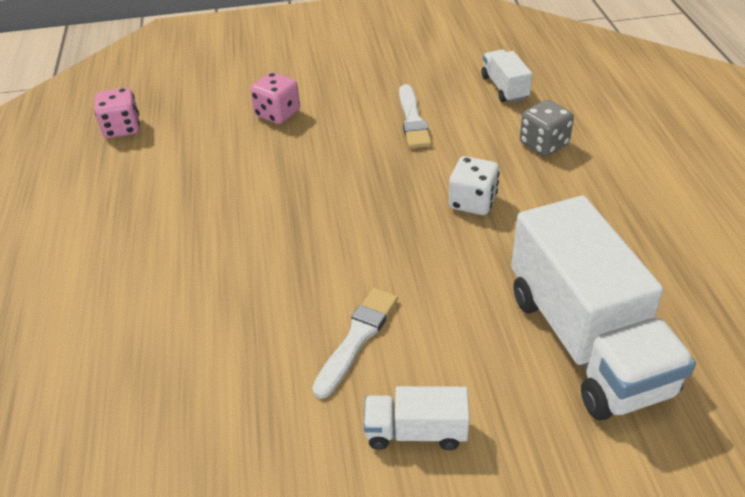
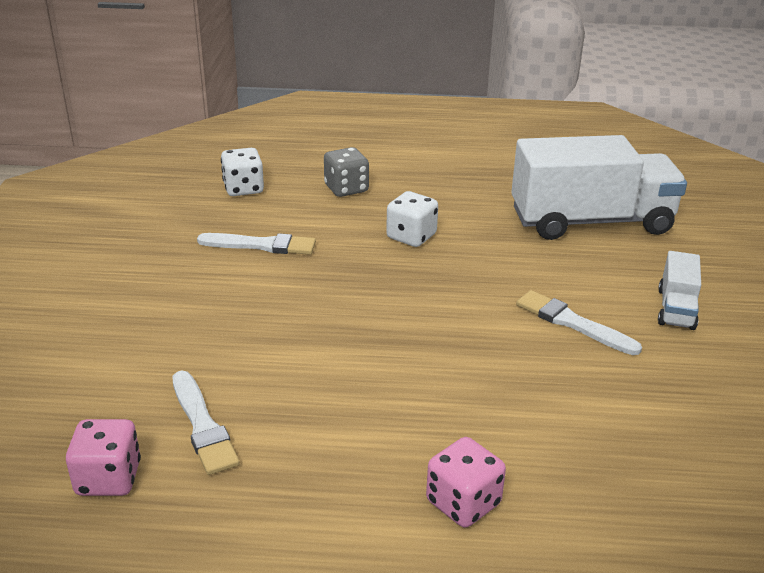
camera: 80 degrees left, 10 degrees down
(174, 150) = (202, 425): none -> white brush
(277, 114) = (181, 331): pink dice -> pink dice (463, 503)
(504, 88) = (243, 189): white truck -> white dice

